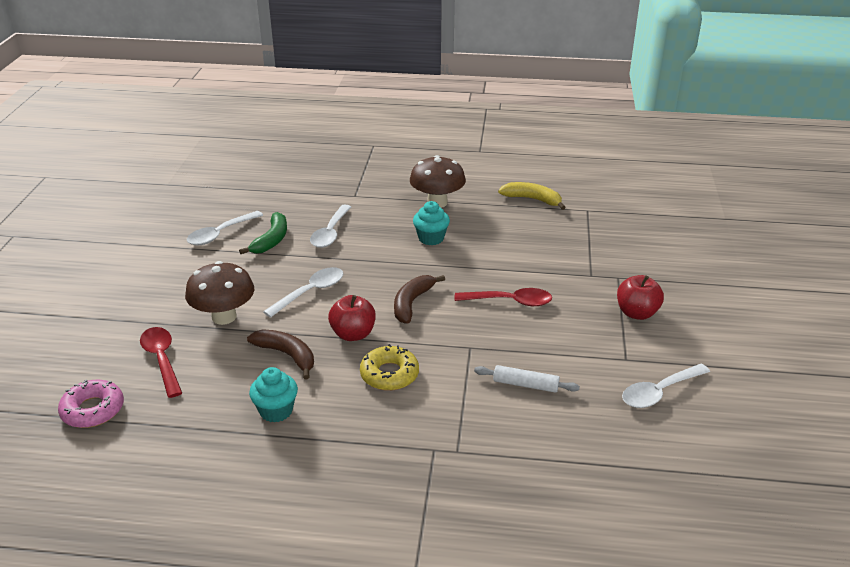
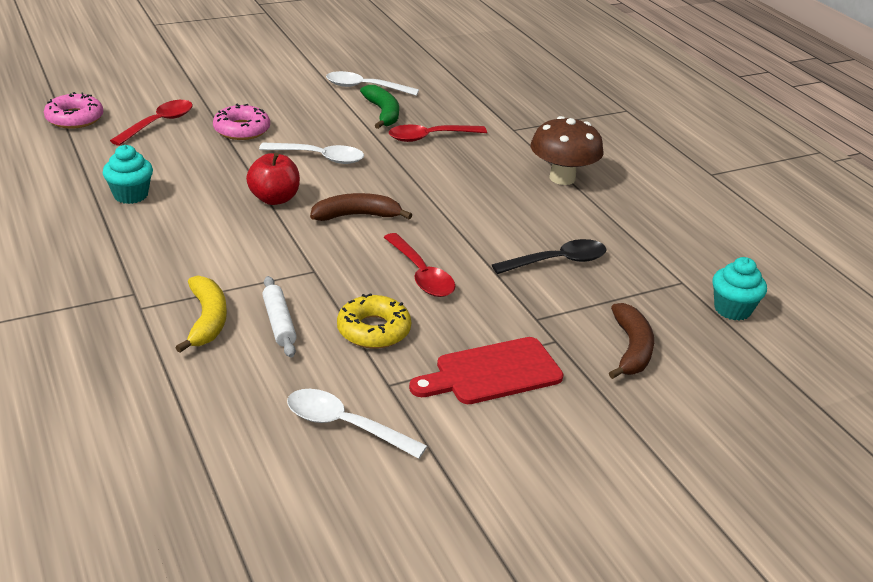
camera: 55 degrees right, 0 degrees up
(224, 317) = (242, 130): brown mushroom -> pink donut
(271, 240) = (383, 113): green banana -> green banana turned 90 degrees counterclockwise
(287, 355) = (212, 176): brown banana -> brown banana (631, 349)
(330, 233) = (430, 137): white spoon -> red spoon
(389, 374) = (228, 236): yellow donut -> yellow donut (373, 330)
(431, 238) = (487, 194): turquoise cupcake -> turquoise cupcake (732, 309)
(532, 199) = (652, 236): yellow banana -> yellow banana (207, 320)
(534, 243) = (558, 261): none -> black spoon
(636, 313) = (492, 372): red apple -> red cutting board

